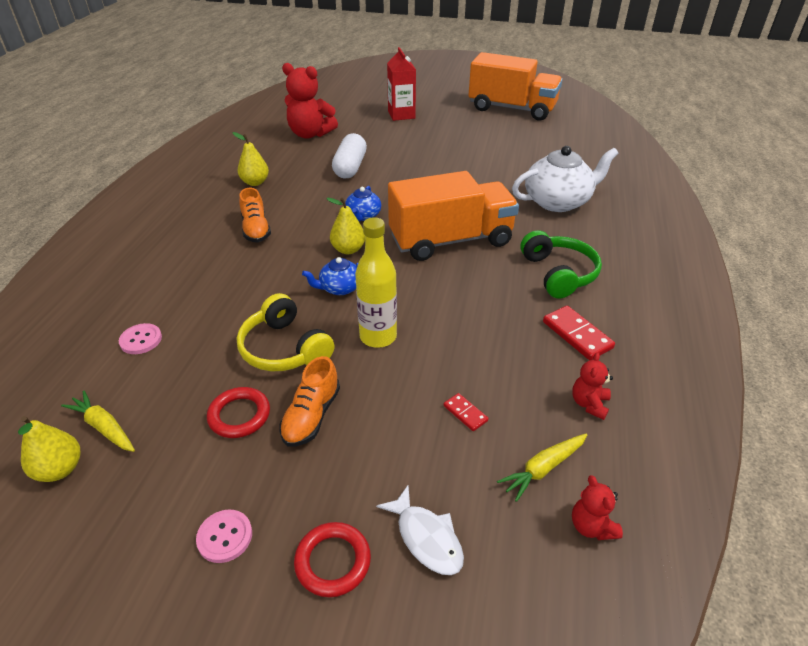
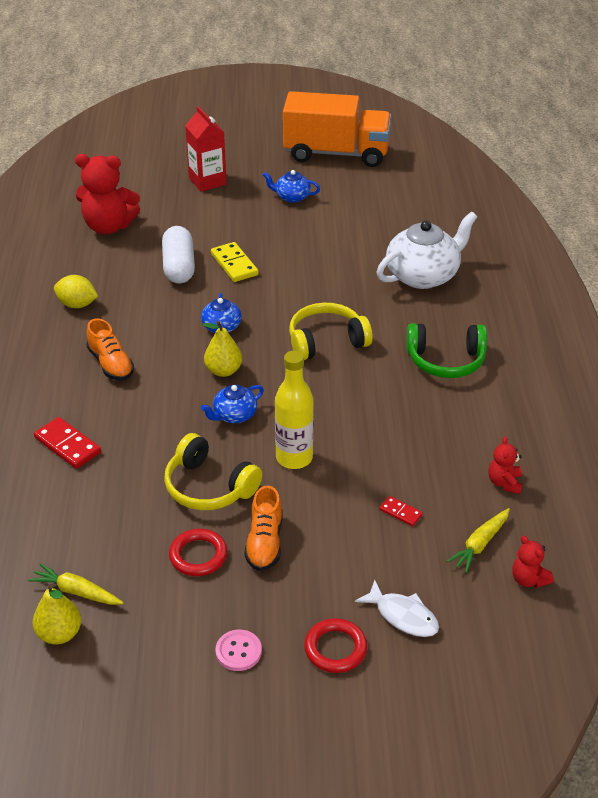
camera: 15 degrees left, 0 degrees up
(141, 340) = (59, 506): pink button -> none
(255, 182) = (77, 304): yellow pear -> yellow lemon
(396, 172) = (234, 264): none -> yellow domino
(450, 240) = (326, 341): orange truck -> yellow headphones
(464, 132) = (292, 197): none -> blue teapot
(558, 273) = (445, 360): green headphones -> green headphones turned 120 degrees clockwise
(577, 335) = (479, 421): red domino -> red domino (68, 445)

